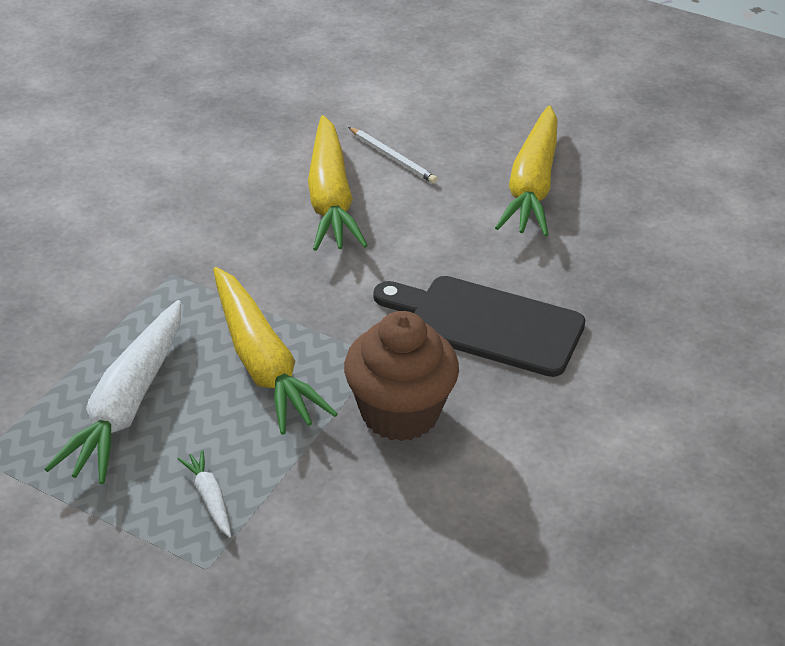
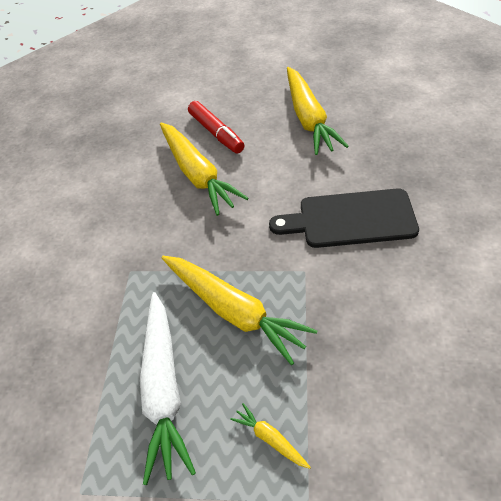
camera: 20 degrees left, 10 degrees up
(209, 498) = (270, 439): white carrot -> yellow carrot
(392, 157) = (216, 133): white pencil -> red marker
(400, 413) = (346, 307): brown cupcake -> none

